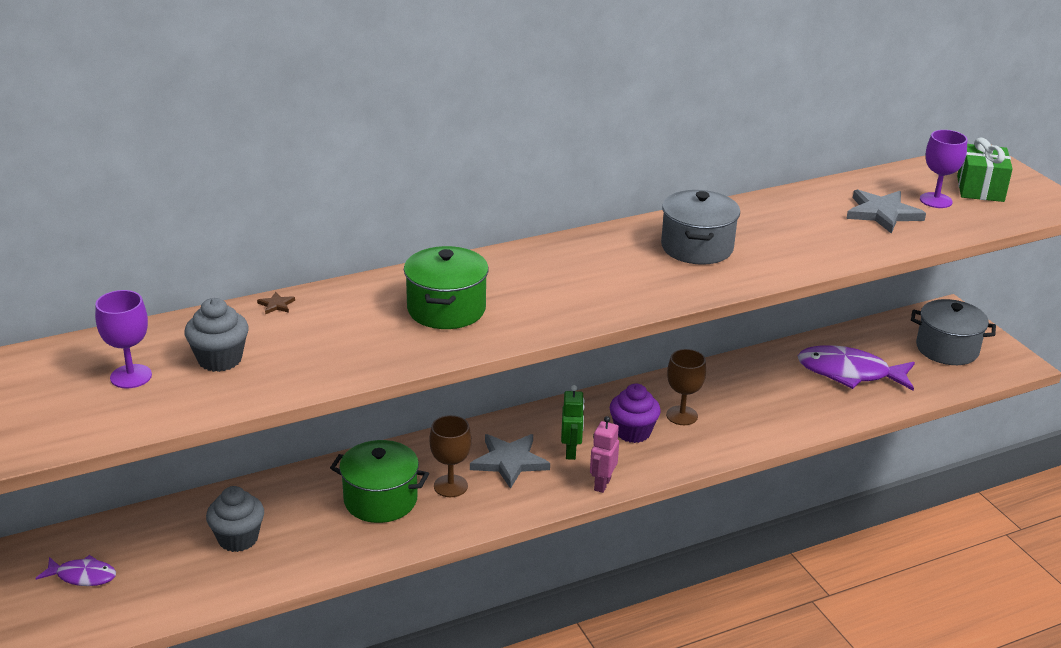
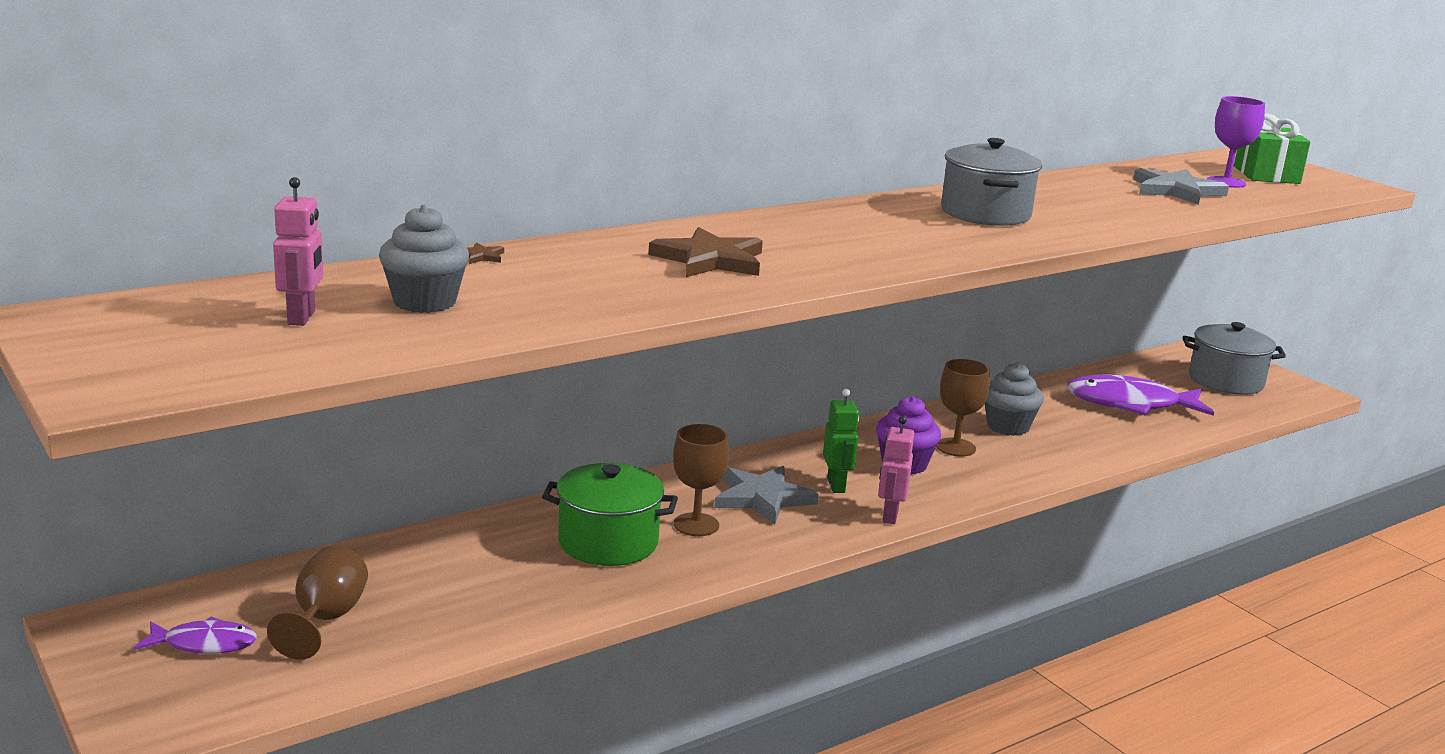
camera: 10 degrees left, 10 degrees down
(131, 376) = (302, 318): purple goblet -> pink robot
(166, 559) = (325, 619): none -> brown goblet
(238, 538) = (423, 591): grey cupcake -> grey cupcake (1008, 426)
(446, 309) = (710, 260): green pot -> brown star

